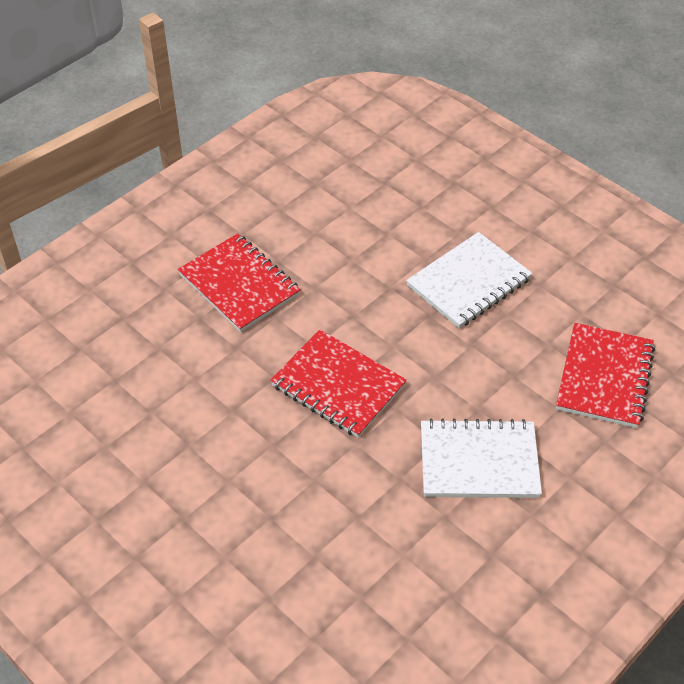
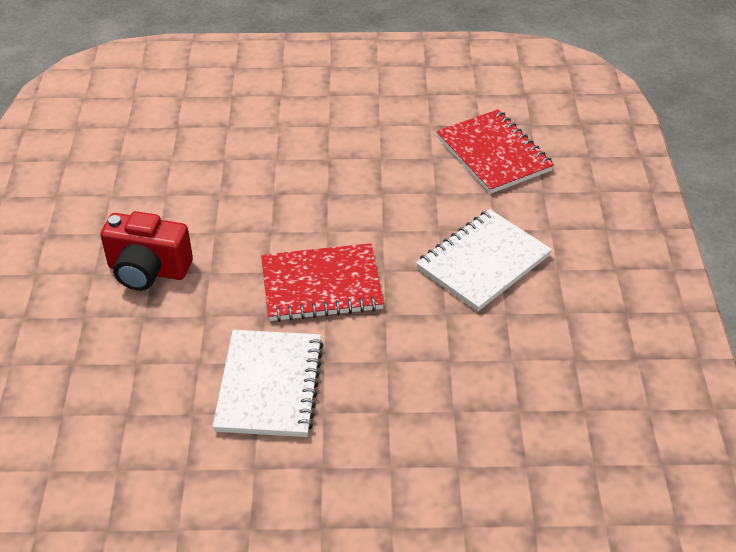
camera: 45 degrees left, 5 degrees down
(239, 285) = (148, 270): red notebook -> red camera
(468, 282) = (328, 154): white notebook -> white notebook (269, 385)

